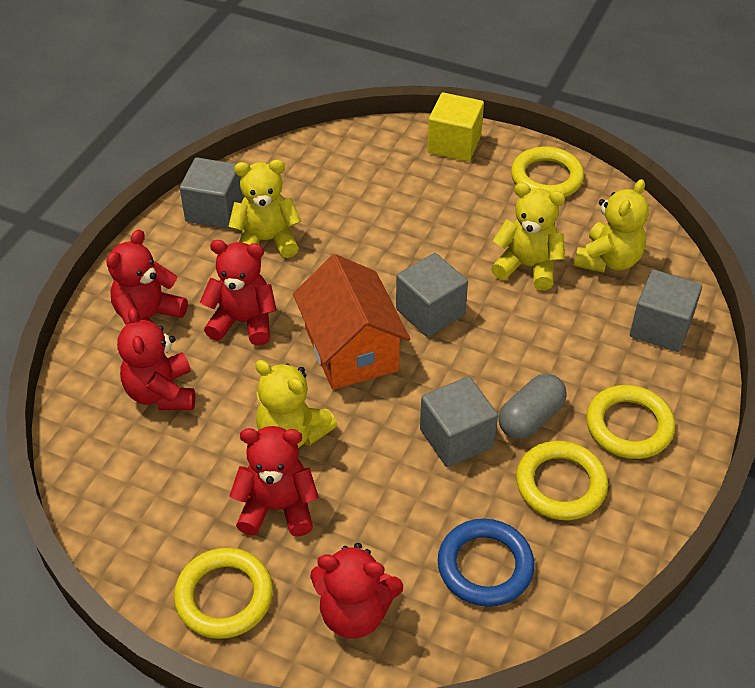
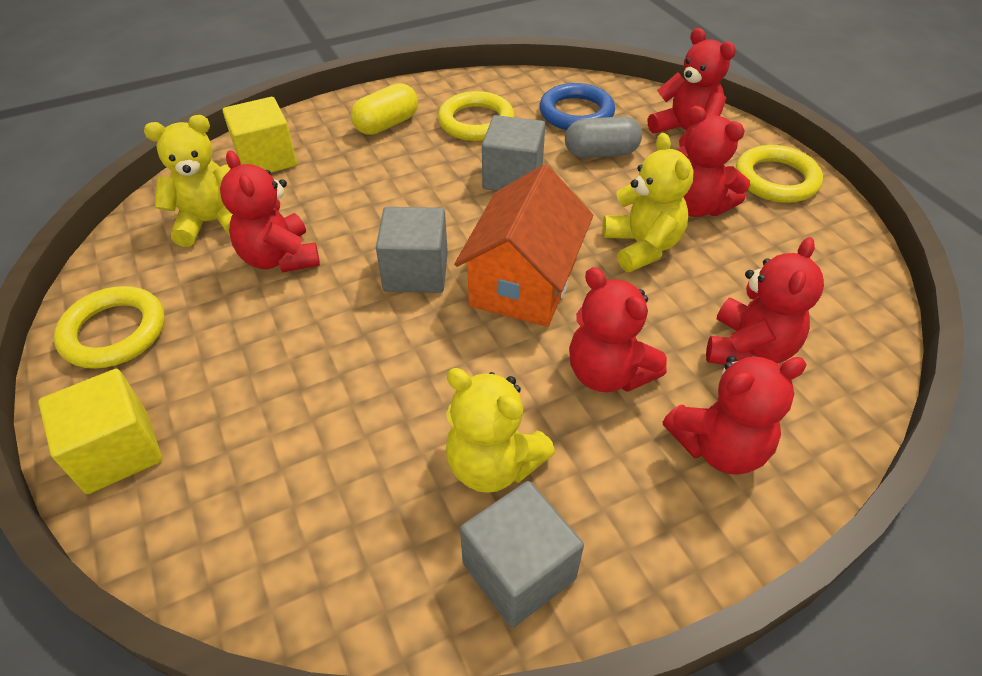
camera: 140 degrees left, 0 degrees up
(527, 267) = (280, 258): yellow teddy bear -> red teddy bear
(530, 418) = (444, 161): grey capsule -> grey capsule (601, 153)
(629, 426) = (386, 124): yellow ring -> yellow capsule
(660, 328) = (266, 159): grey cube -> yellow cube

